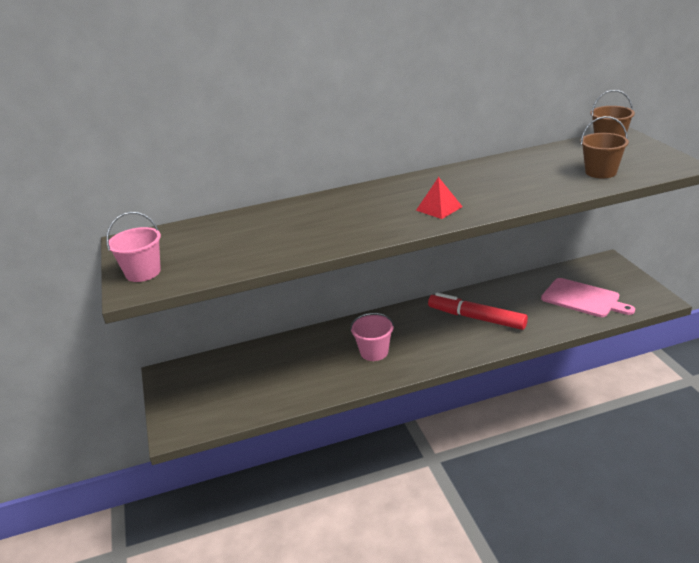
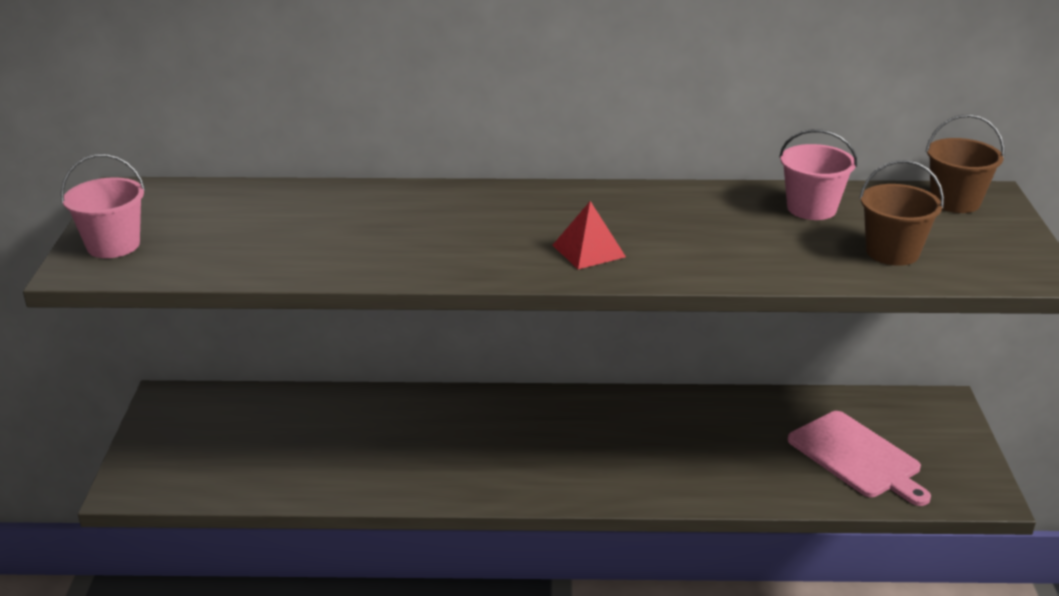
camera: 15 degrees right, 0 degrees up
(374, 352) = (473, 451): pink bucket -> pink bucket (811, 208)
(476, 318) = (663, 441): red marker -> none

